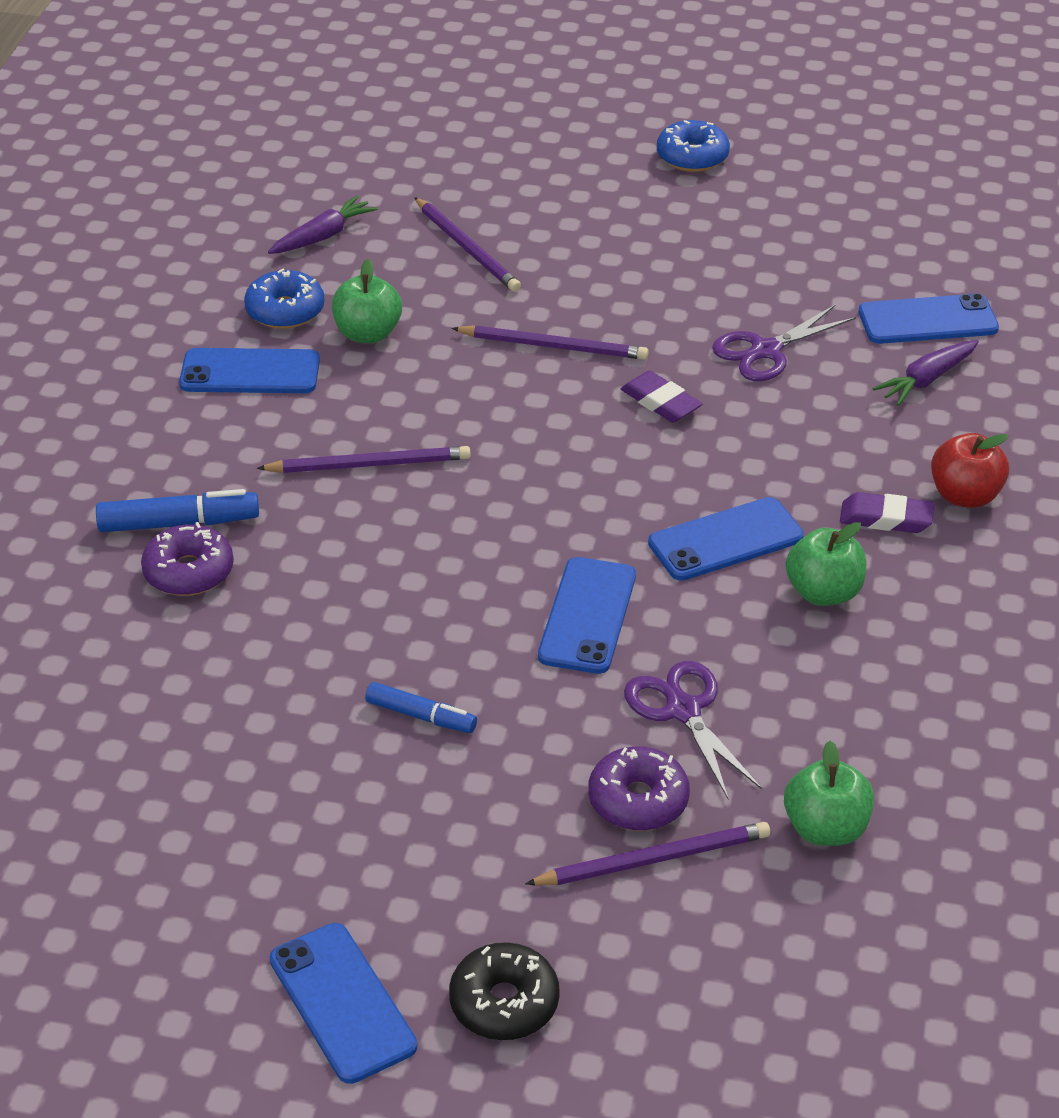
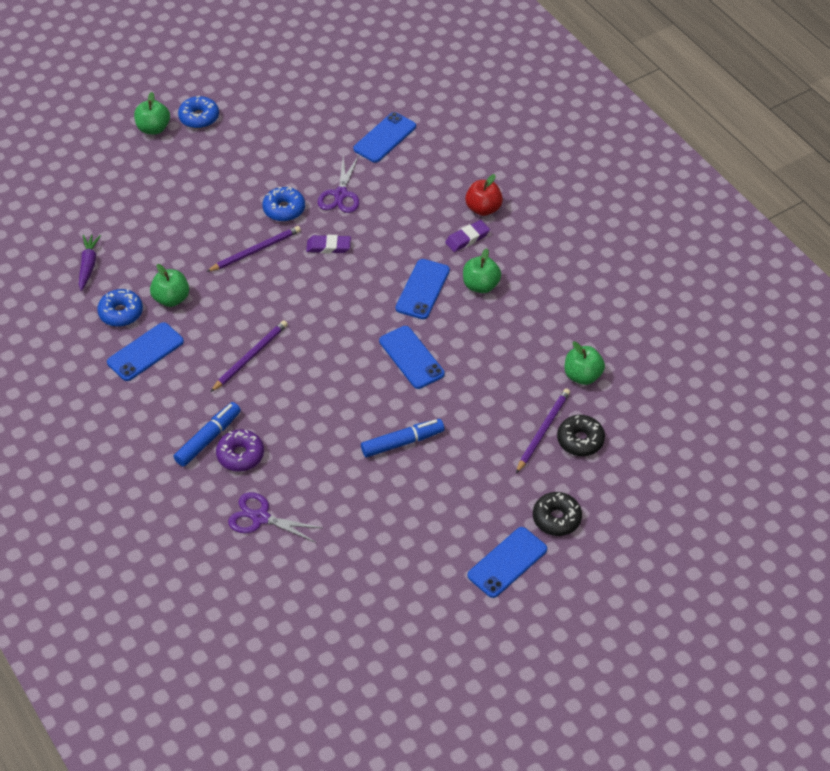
camera: 45 degrees left, 10 degrees up
(342, 1002) = (507, 562): blue phone -> blue phone turned 60 degrees counterclockwise
(421, 716) = (402, 442): blue marker -> blue marker, size x1.51
(467, 248) = (160, 228): purple pencil -> none
(615, 137) = (153, 128): none -> green apple
(638, 800) = (513, 414): purple donut -> none
(660, 322) = (284, 209): none -> blue donut
(683, 710) = (487, 368): purple scissors -> purple scissors (260, 517)
(696, 919) = (580, 440): none -> black donut
(926, 380) = (414, 166): purple carrot -> none

